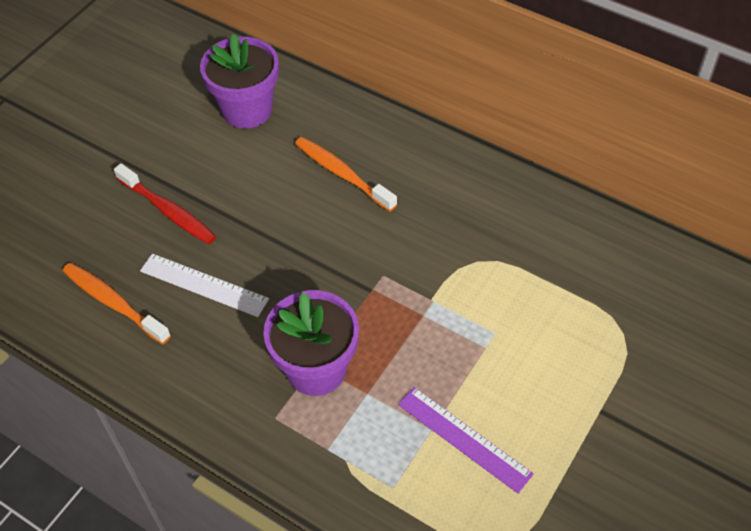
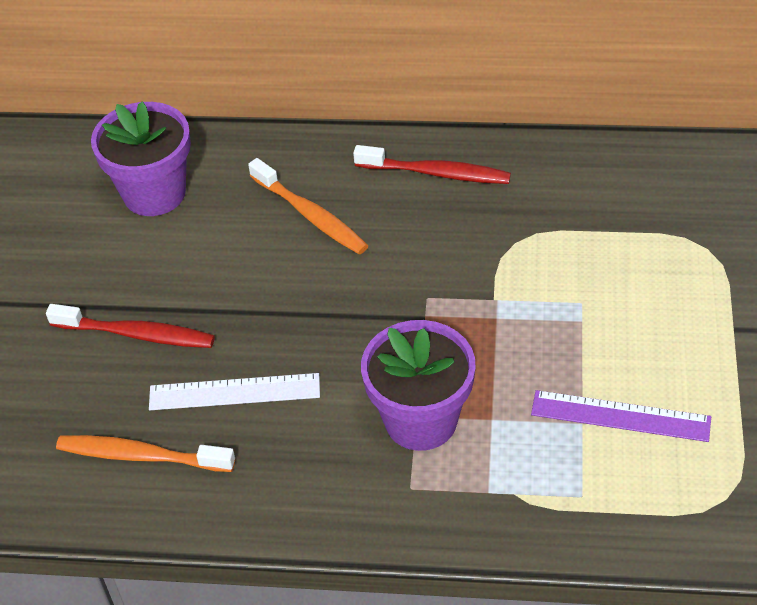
camera: 25 degrees left, 5 degrees down
(342, 174) = (311, 215): orange toothbrush -> orange toothbrush turned 150 degrees counterclockwise
(454, 180) = (436, 173): none -> red toothbrush

